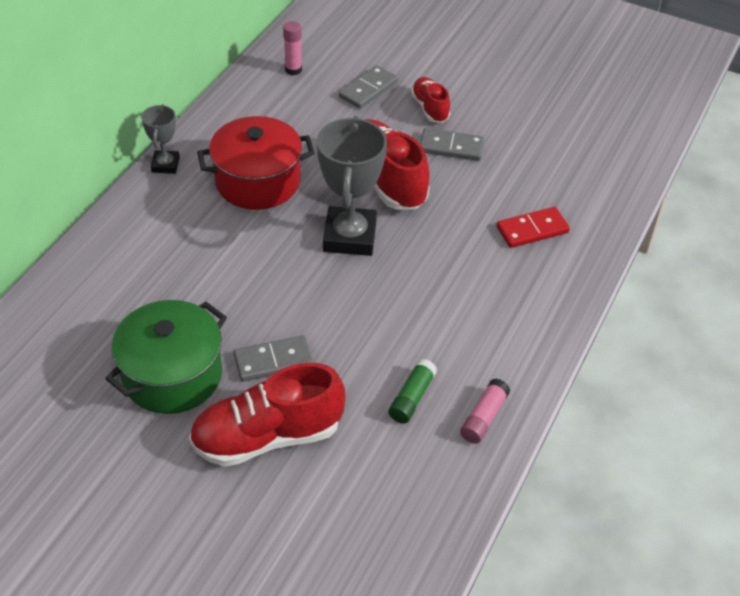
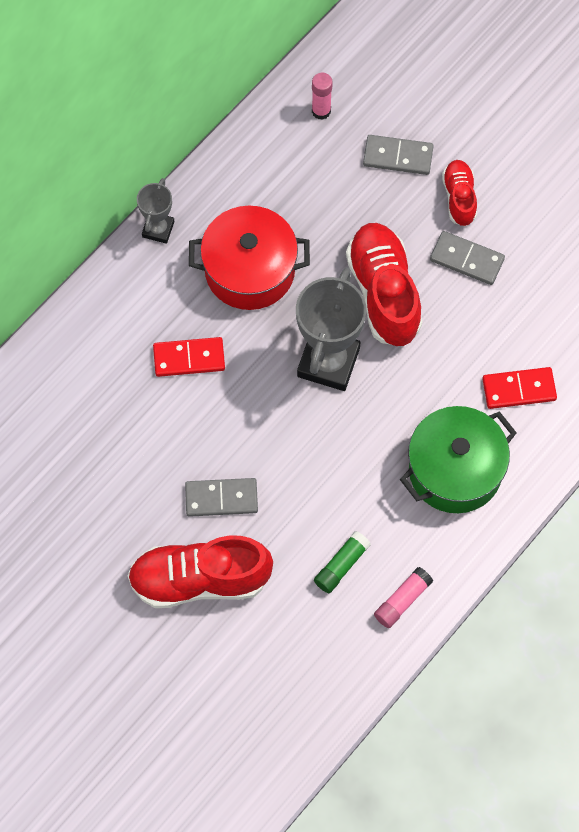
camera: 15 degrees right, 20 degrees up
(172, 375) = (125, 495): green pot -> green pot (455, 470)
(215, 253) = (189, 358): none -> red domino
(368, 89) = (398, 157): grey domino -> grey domino turned 45 degrees clockwise

